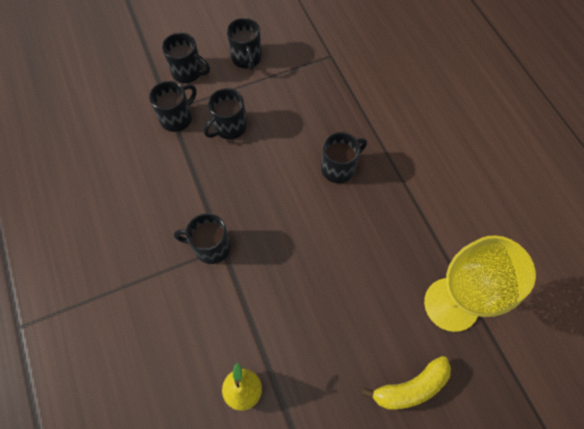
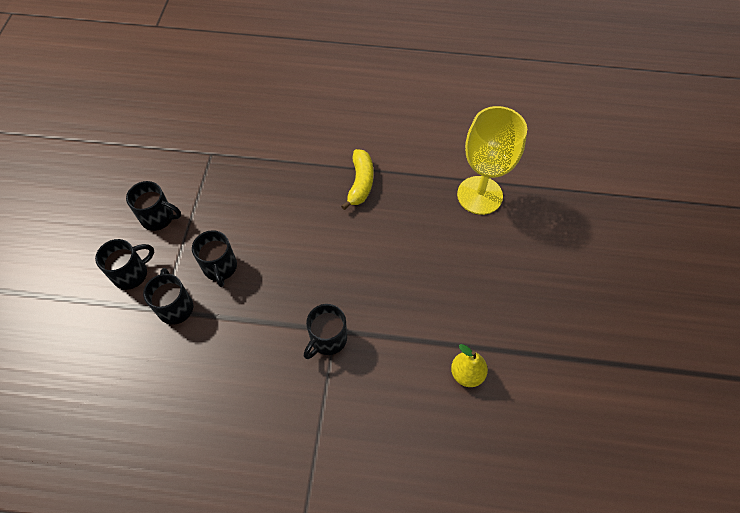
camera: 60 degrees left, 5 degrees down
(339, 168) = (322, 205): black mug -> none
(410, 387) = (525, 255): yellow banana -> yellow banana (360, 183)

